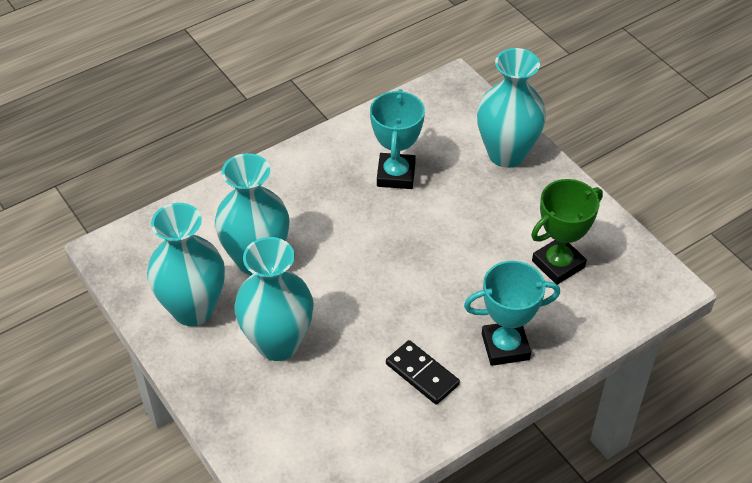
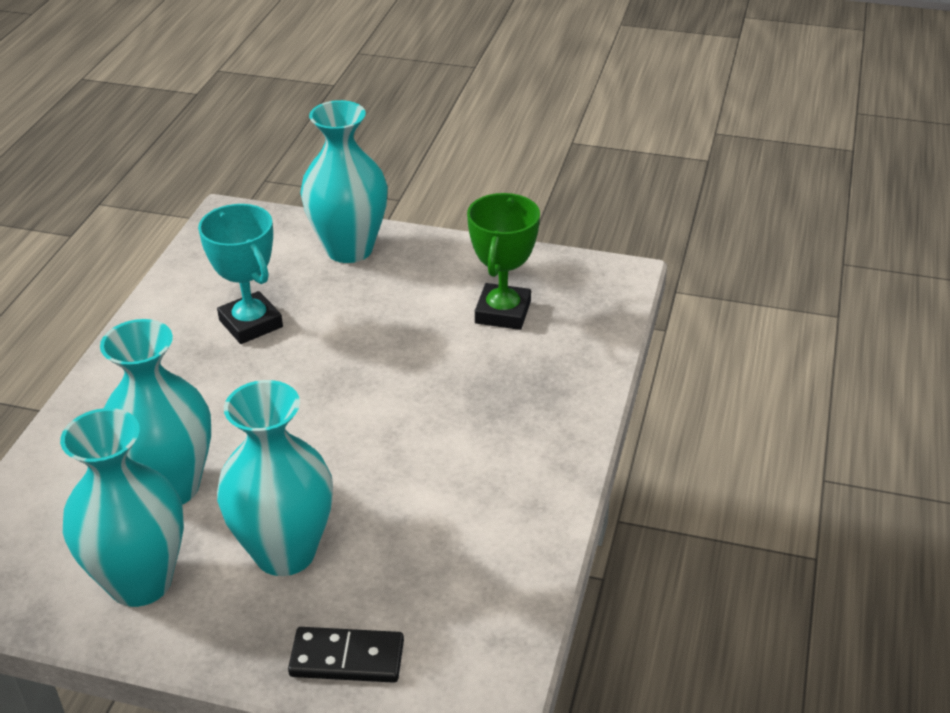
camera: 40 degrees left, 10 degrees down
(422, 374) = (477, 483): black domino -> black domino (347, 658)
(505, 346) = (532, 409): turquoise trophy -> none

